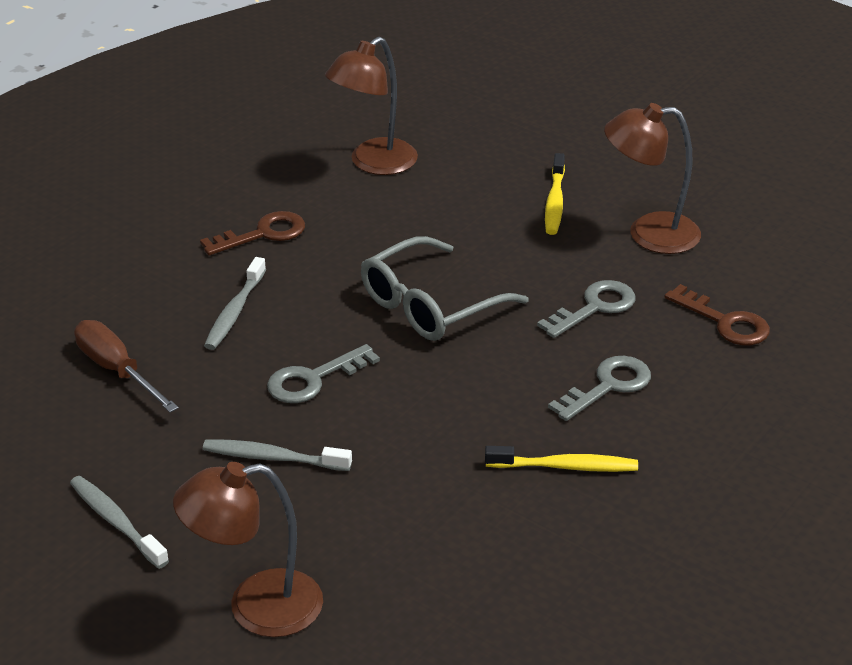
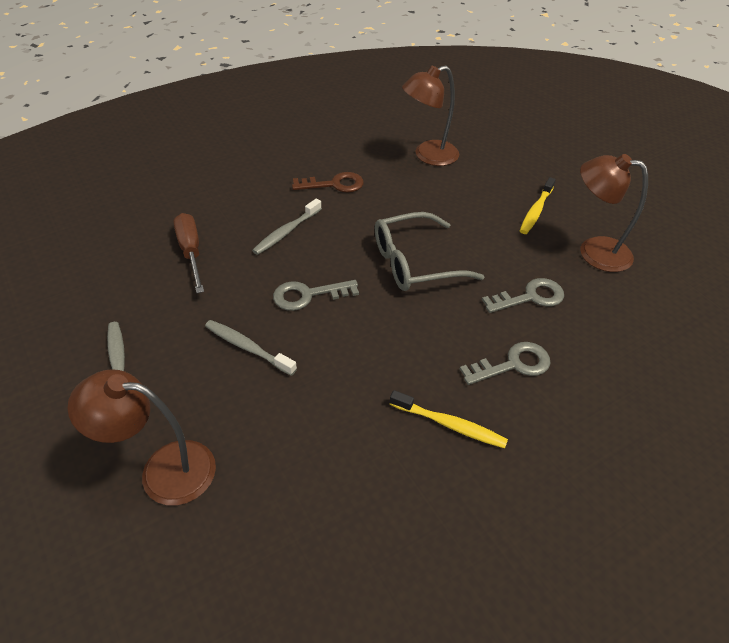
camera: 20 degrees right, 10 degrees up
(725, 322) = (625, 337): brown key -> none

